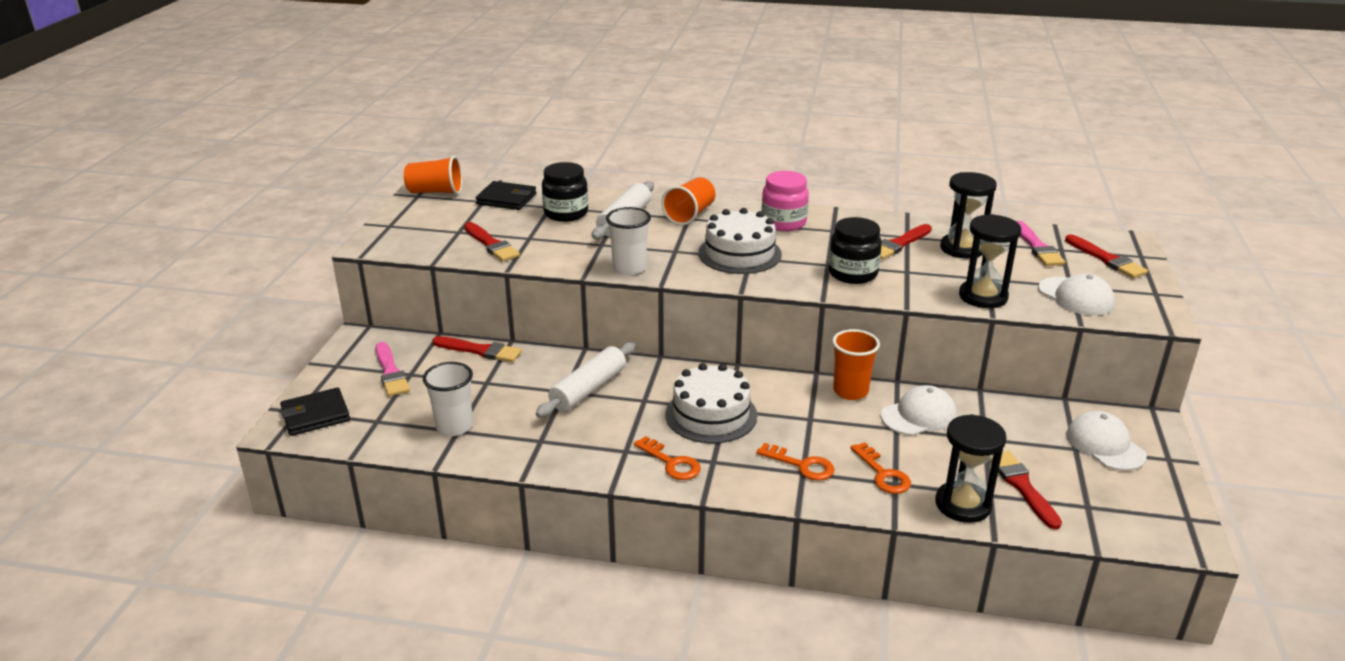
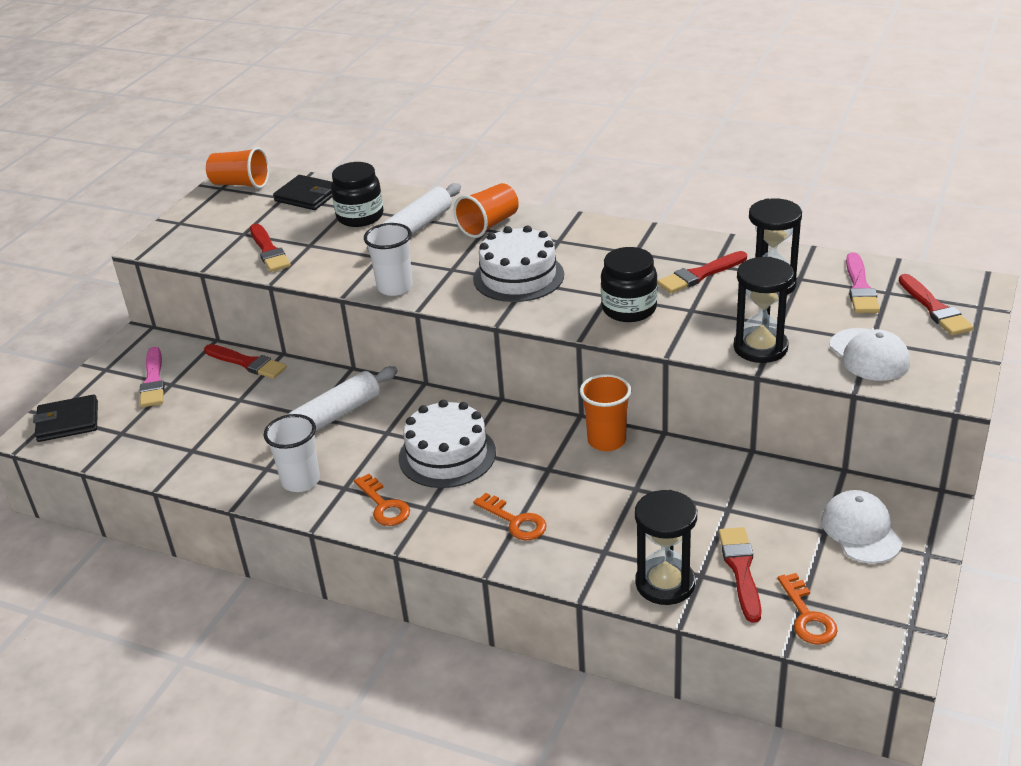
camera: 15 degrees right, 5 degrees up
(454, 426) = (190, 445): white cup -> white cup (300, 481)
(783, 223) = (585, 240): pink jar -> none
(883, 474) = (596, 539): orange key -> orange key (807, 616)
(918, 415) = (667, 475): white cap -> none

